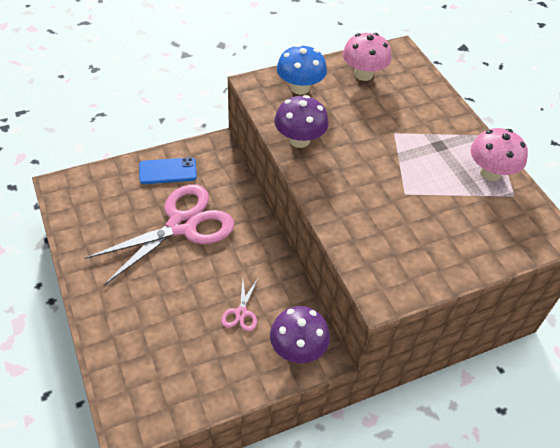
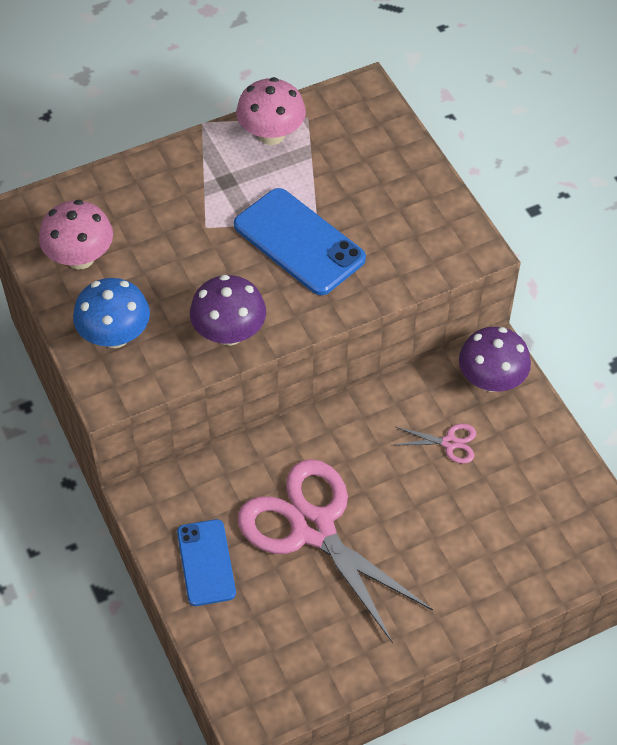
camera: 90 degrees left, 5 degrees up
(383, 182) = (299, 242): none -> blue phone

